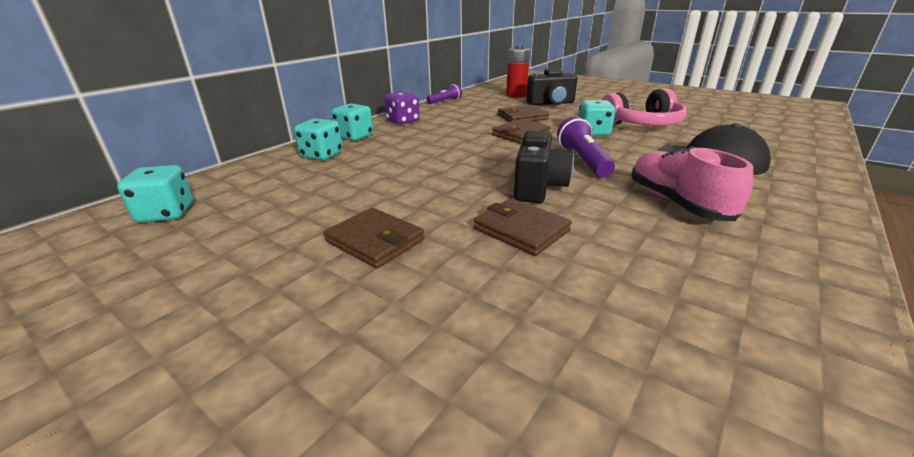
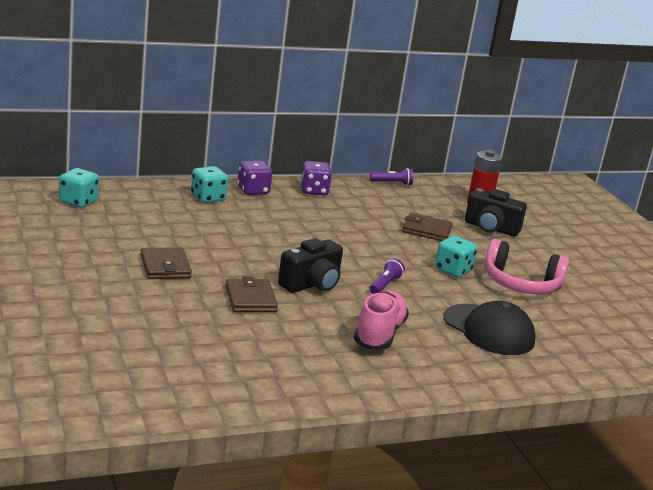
camera: 30 degrees right, 5 degrees down
(354, 137) = (253, 190): turquoise dice -> purple dice
(520, 134) = (387, 244): brown wallet -> none
(583, 161) = (385, 285): purple flashlight -> purple flashlight, size x0.65

